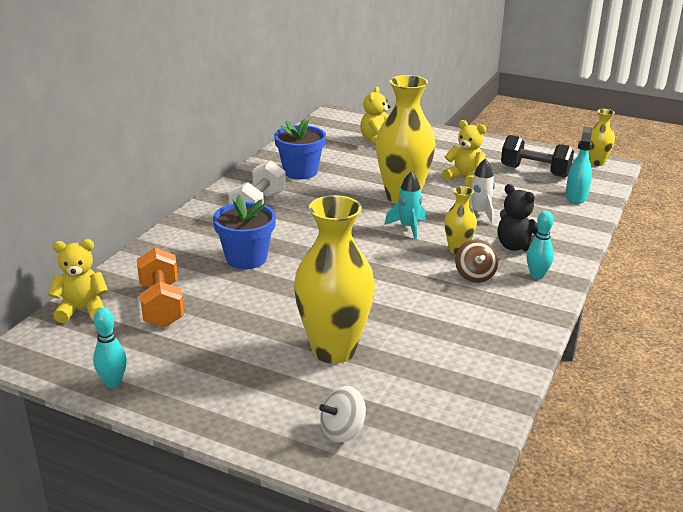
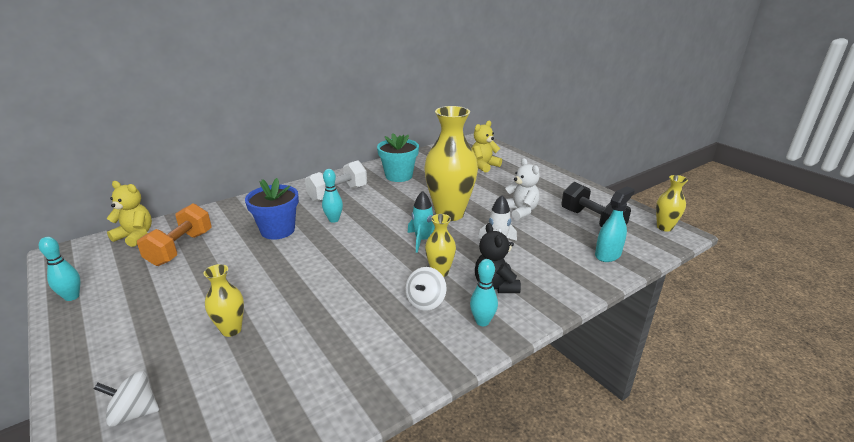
camera: 30 degrees right, 0 degrees up
(292, 232) = (334, 220): none -> turquoise bowling pin
(300, 172) = (399, 176): blue flower pot -> turquoise flower pot
(333, 350) = (231, 329): yellow vase -> yellow vase, size x0.49
(465, 178) = (520, 211): yellow teddy bear -> white teddy bear
(475, 276) = (425, 302): brown spinning top -> white spinning top

